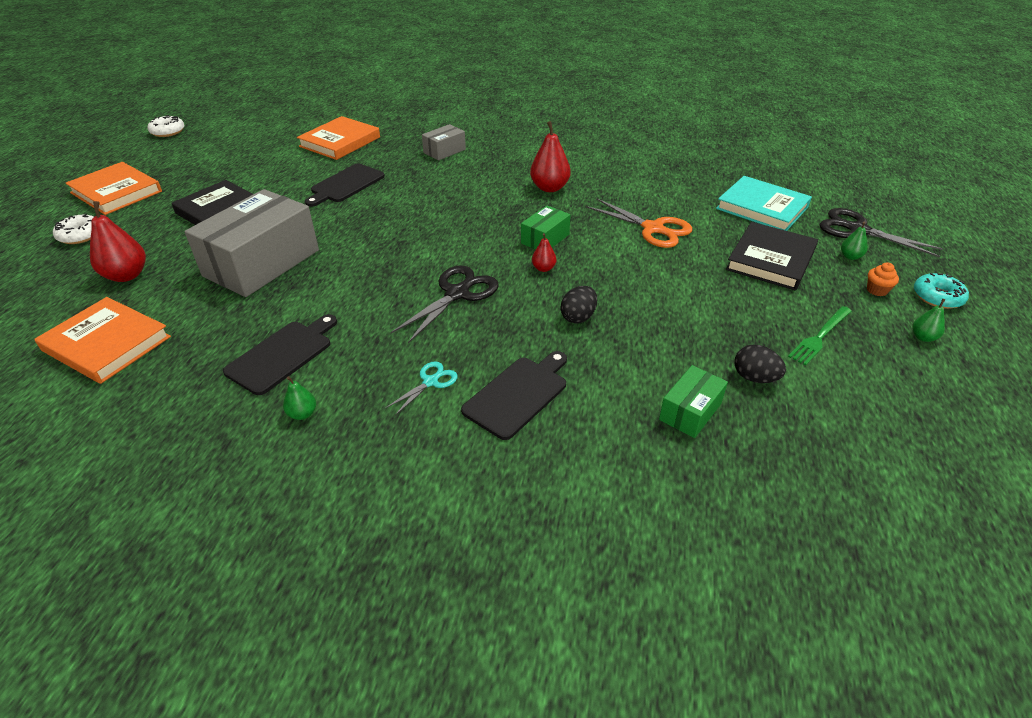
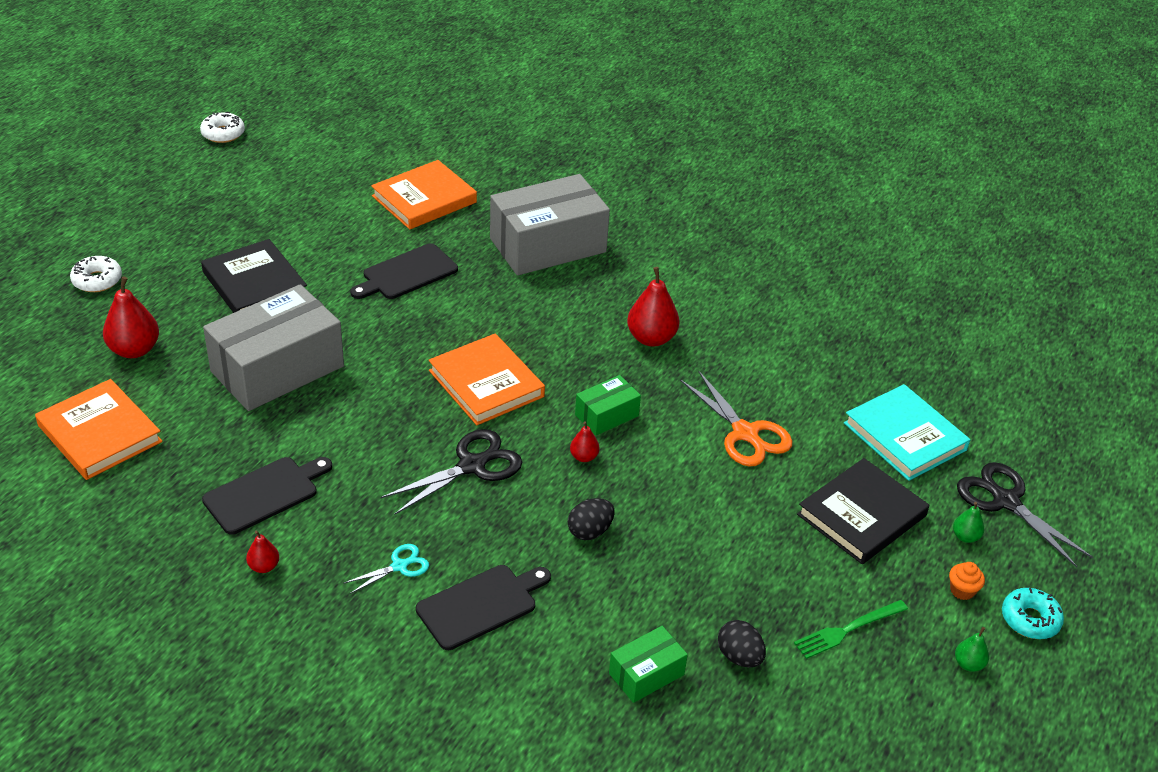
camera: 15 degrees right, 0 degrees up
(116, 192) = (146, 223): orange book -> orange book (486, 383)
(302, 414) = (264, 566): green pear -> red pear
(444, 151) = (548, 245): grey box -> grey box, size x2.10

